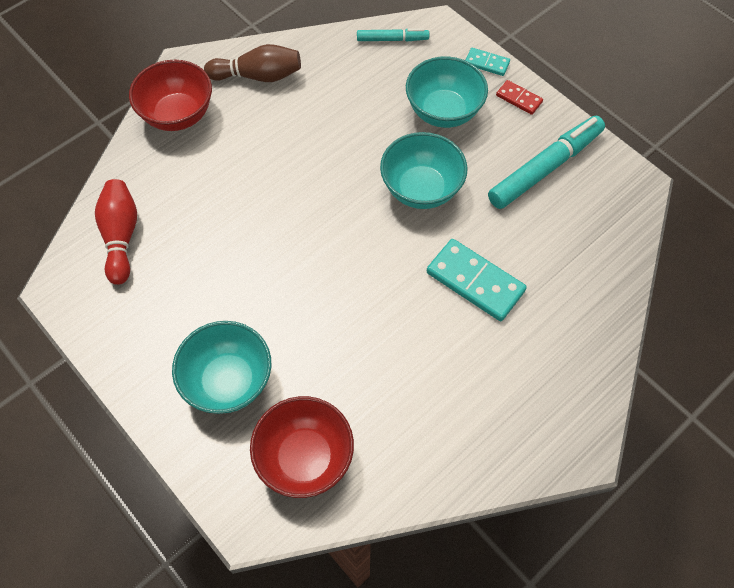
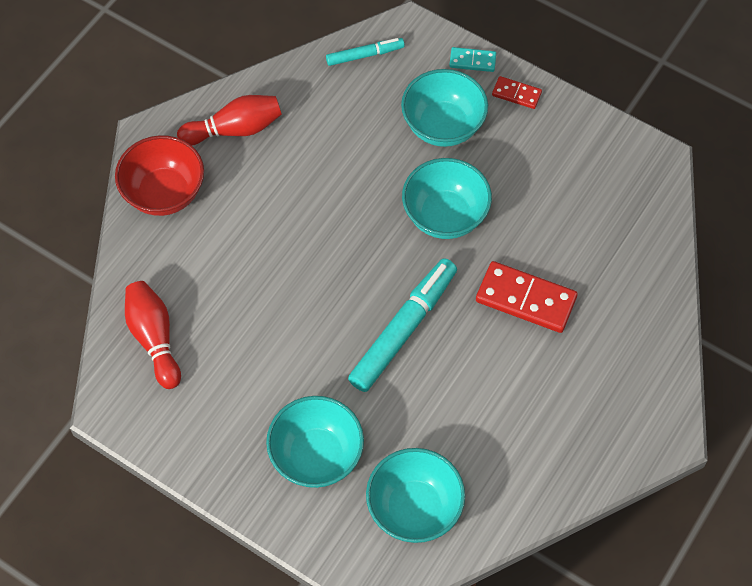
camera: 15 degrees left, 0 degrees up
(258, 76) = (234, 129): brown bowling pin -> red bowling pin
(305, 458) = (414, 508): red bowl -> turquoise bowl
(475, 282) = (525, 299): turquoise domino -> red domino
(545, 168) = (563, 164): turquoise marker -> turquoise marker (403, 329)

